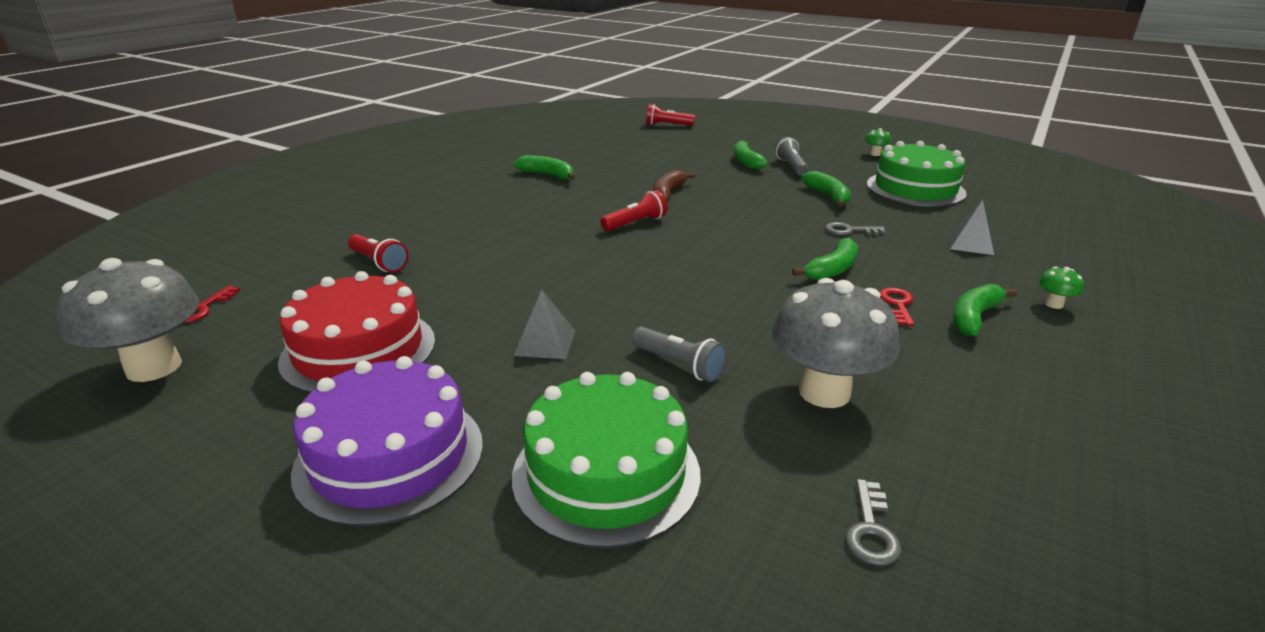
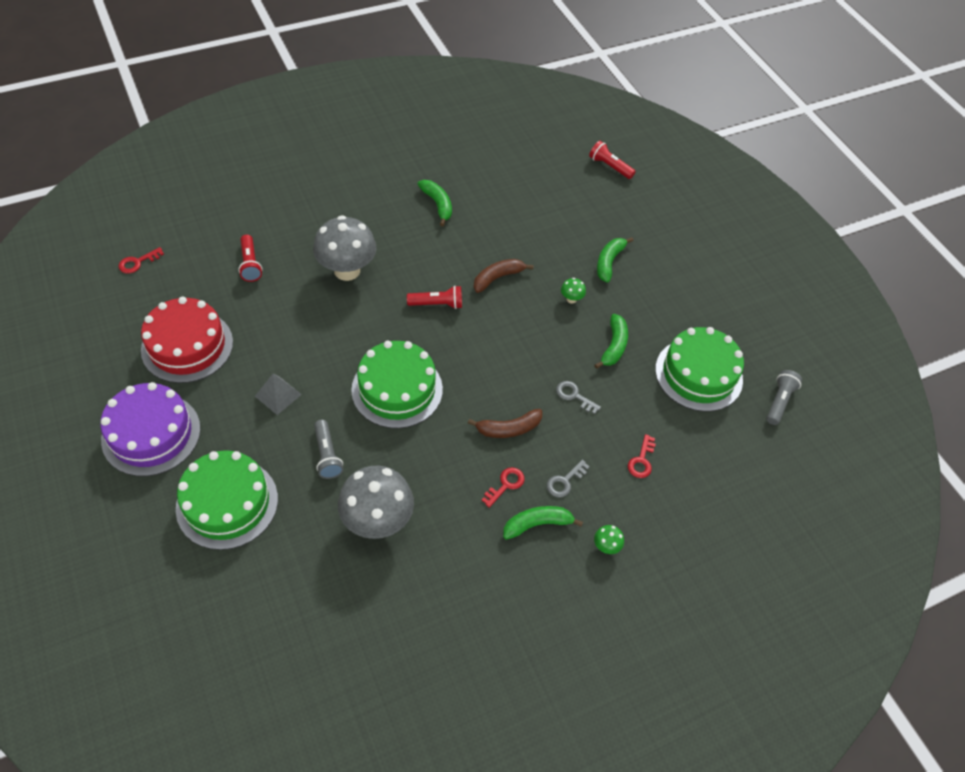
camera: 30 degrees right, 25 degrees up
(154, 367) = (94, 305): grey mushroom -> grey mushroom (347, 270)
(681, 286) = (397, 389): none -> green cake
(791, 166) = (637, 289): grey flashlight -> grey flashlight (779, 401)
(832, 269) = (509, 429): green banana -> brown banana
(871, 529) = (301, 606): grey key -> grey key (565, 481)
(875, 154) = (736, 307): green mushroom -> green mushroom (571, 299)
(970, 244) = (641, 460): grey pyramid -> red key

